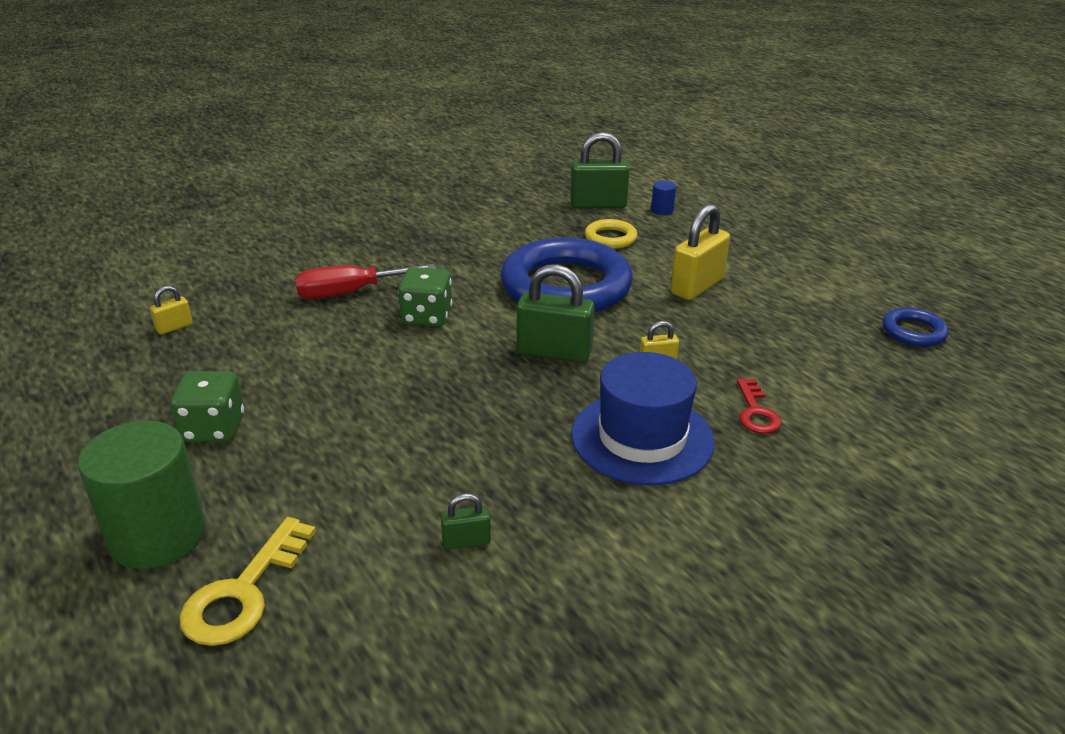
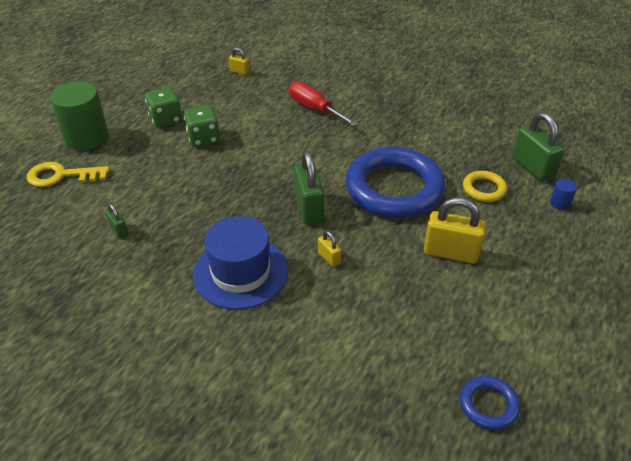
camera: 65 degrees right, 10 degrees up
(427, 317) = (310, 145): green dice -> green dice (203, 138)
(756, 412) = (301, 322): red key -> none

